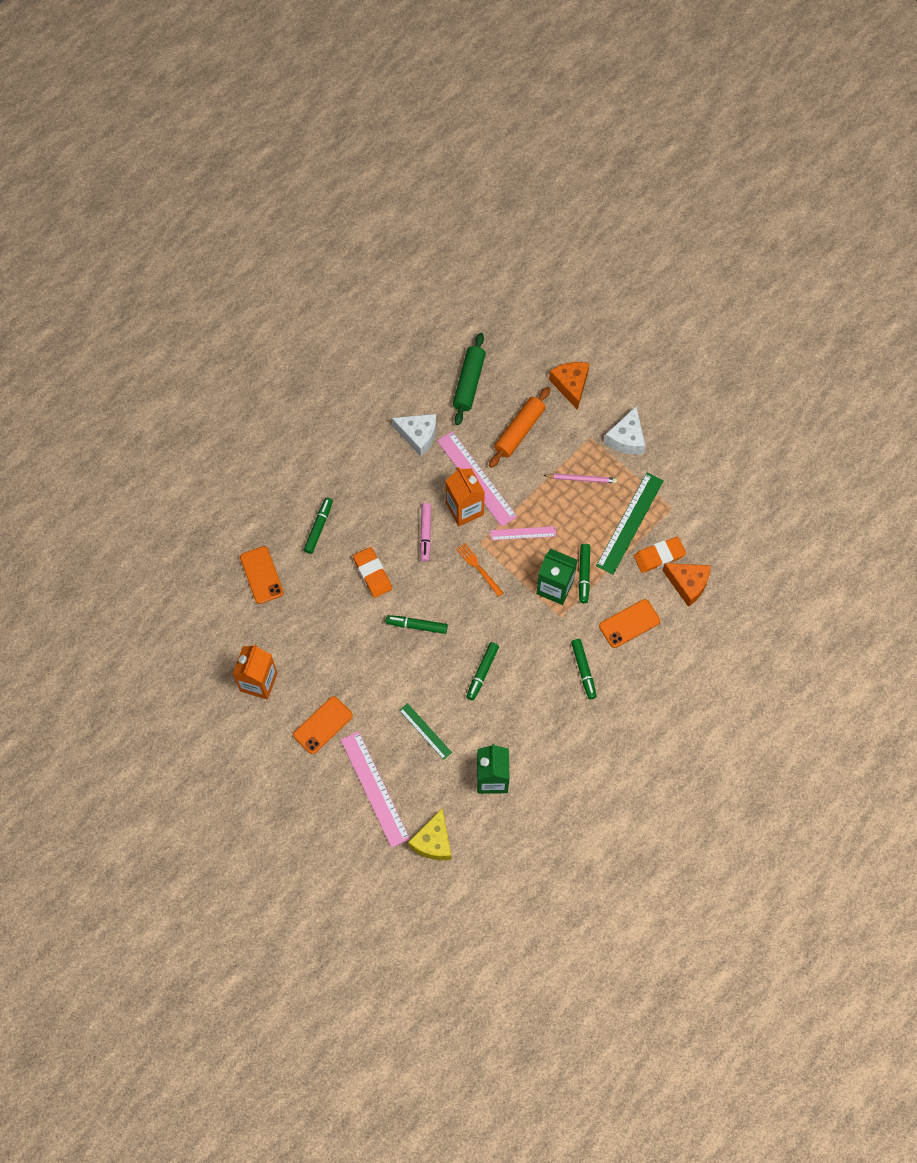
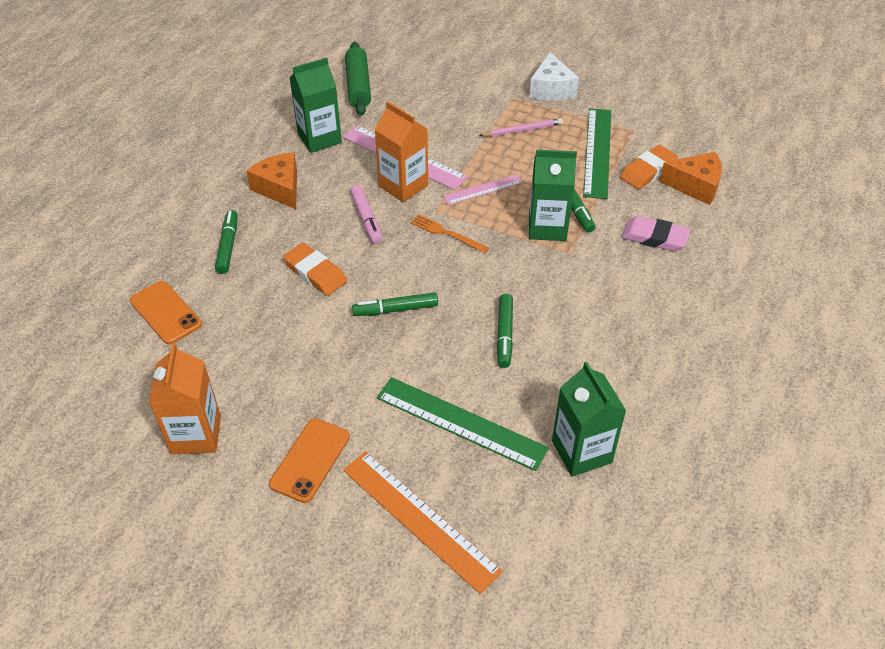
camera: 20 degrees left, 20 degrees down
(375, 788) = (419, 519): pink ruler -> orange ruler
(418, 436) = (319, 138): white cheese -> green carton
(425, 731) = (460, 423): green ruler -> green ruler, size x1.77
(433, 841) = (539, 563): yellow cheese -> none
(519, 431) = (433, 109): orange rolling pin -> none
(571, 385) = (469, 64): orange cheese -> orange cheese (280, 188)
(583, 670) = (629, 296): green marker -> none
(629, 623) = (654, 237): orange phone -> pink eraser

